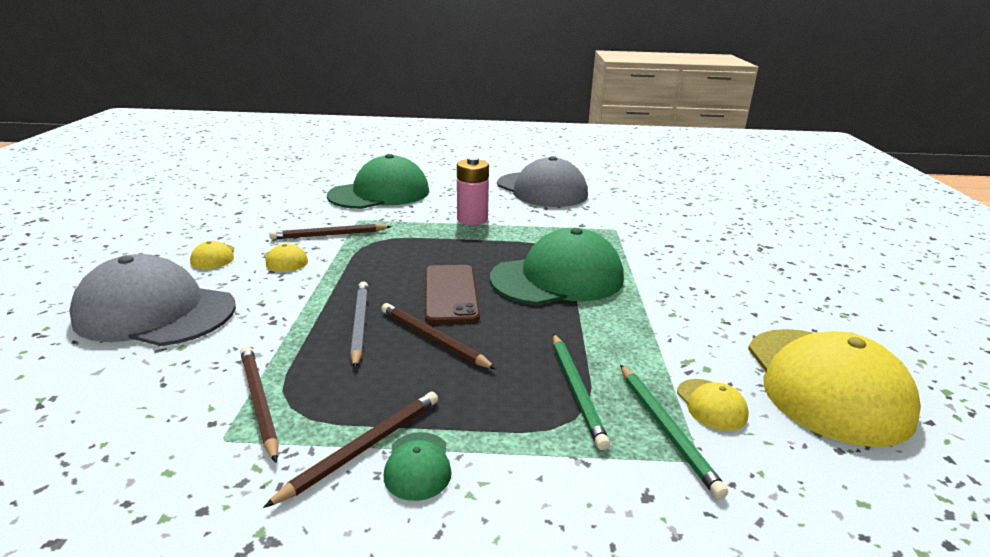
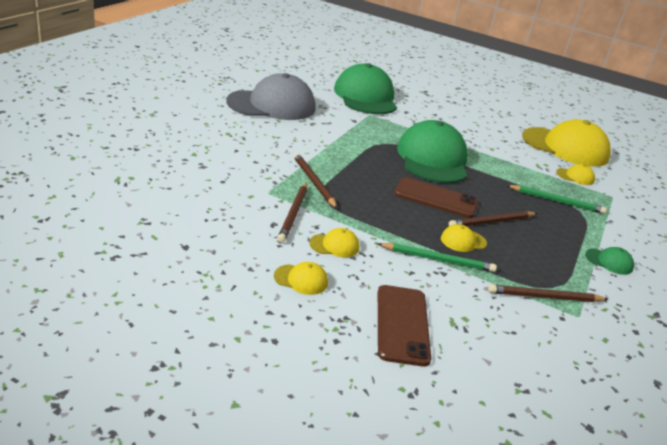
camera: 70 degrees left, 5 degrees up
(155, 312) = (402, 324): grey cap -> brown phone
(359, 324) = (463, 241): grey pencil -> yellow cap
(363, 448) = (593, 273): brown pencil -> brown pencil (313, 182)
(380, 193) = (208, 165): green cap -> green cap (365, 97)
(472, 219) = (311, 149): pink battery -> none
(666, 429) = (591, 194): green pencil -> green pencil (438, 259)

